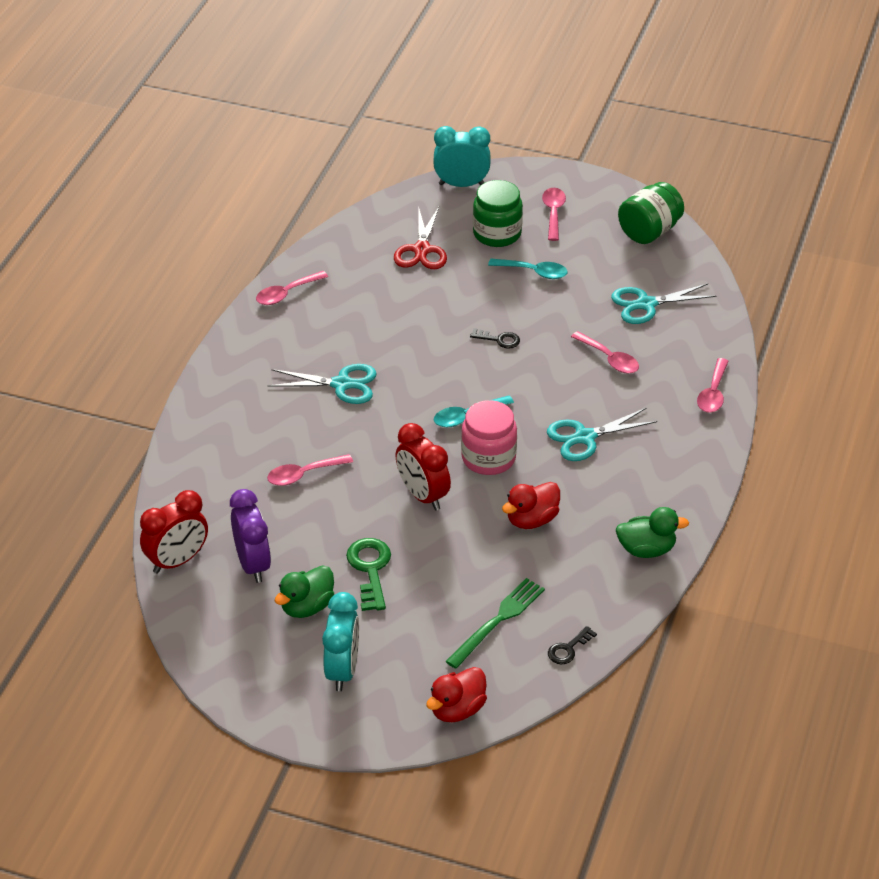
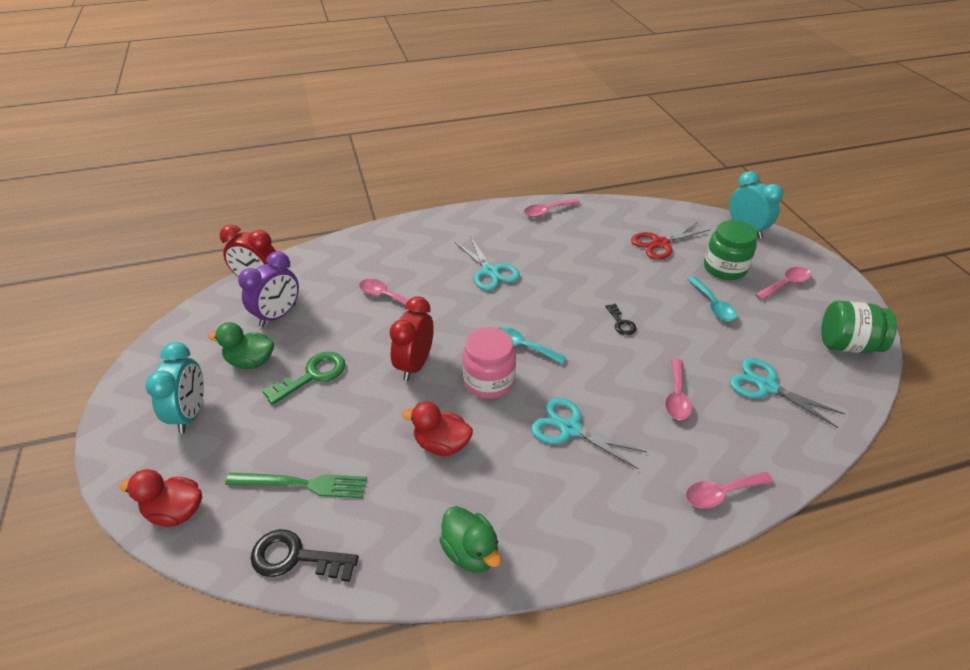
camera: 55 degrees right, 0 degrees up
(286, 293) = (547, 211): pink spoon -> pink spoon turned 45 degrees counterclockwise
(342, 670) = (190, 414): turquoise clock -> turquoise clock turned 60 degrees counterclockwise
(568, 649) = (296, 557): black key -> black key, size x1.70

